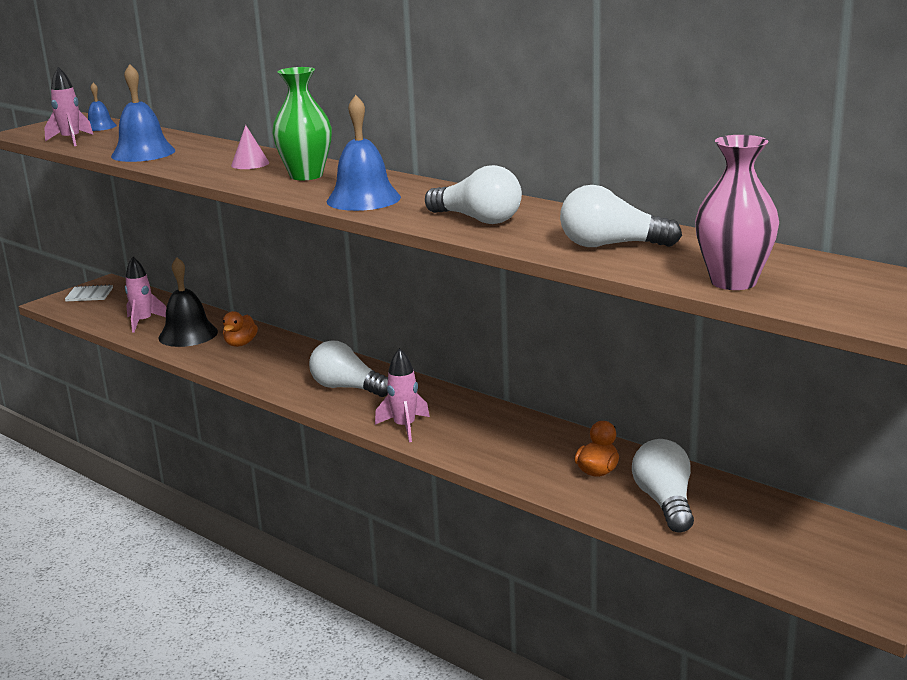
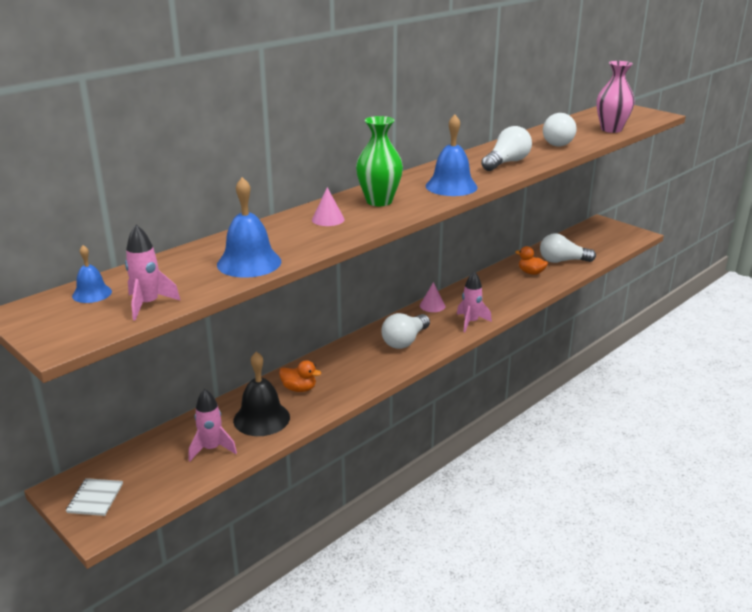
camera: 85 degrees left, 5 degrees up
(451, 398) = (432, 306): none -> pink cone

